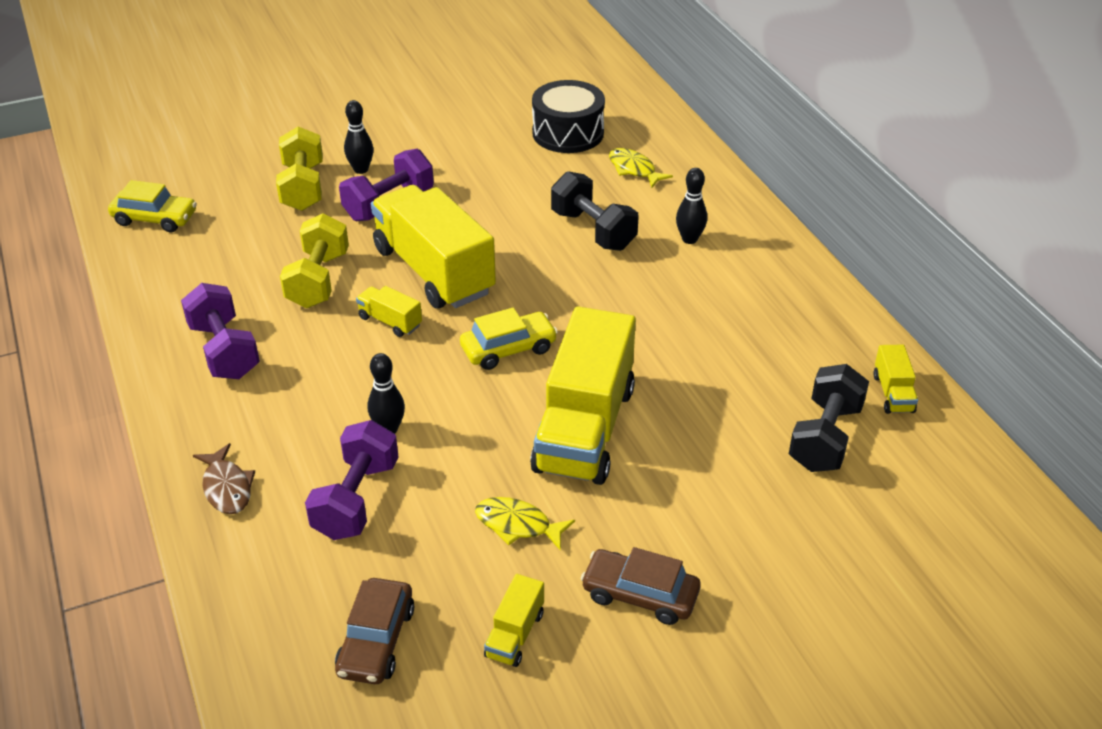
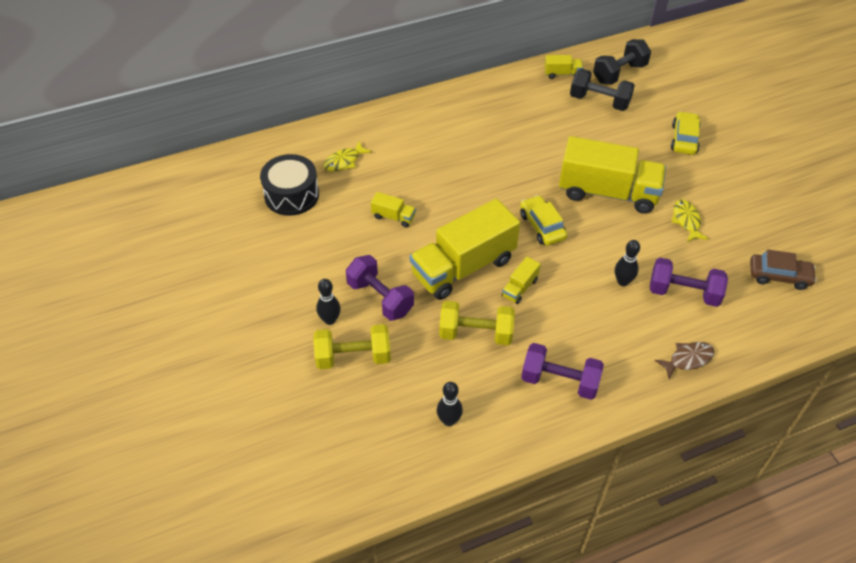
camera: 90 degrees left, 10 degrees up
(155, 219) = (394, 460): yellow car -> yellow car (684, 139)
(224, 351) = (559, 381): purple dumbbell -> purple dumbbell turned 45 degrees clockwise
(515, 634) = (758, 221): yellow truck -> yellow truck (393, 217)
(517, 525) = (686, 221): yellow fish -> yellow fish turned 150 degrees clockwise
(593, 230) = (416, 184): black dumbbell -> black dumbbell (619, 73)
(640, 595) = (721, 175): brown car -> none
(689, 239) = (427, 139): black bowling pin -> black bowling pin (449, 420)

